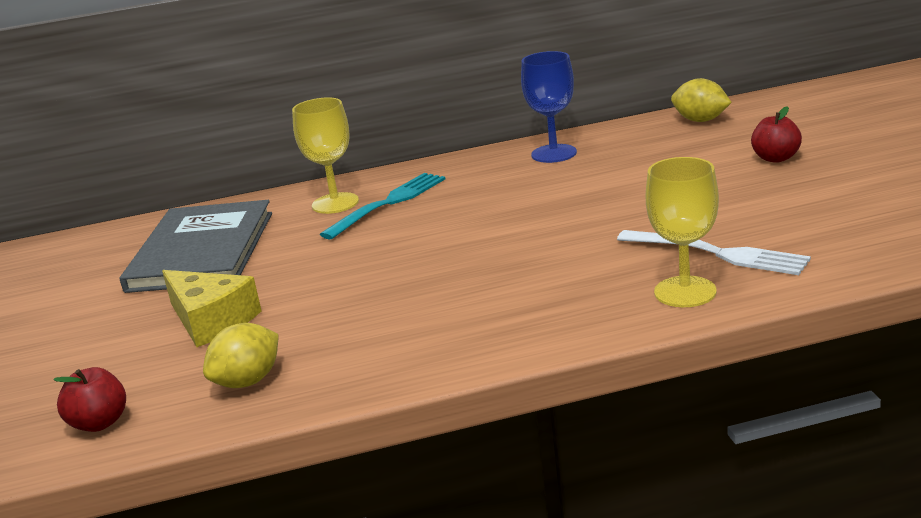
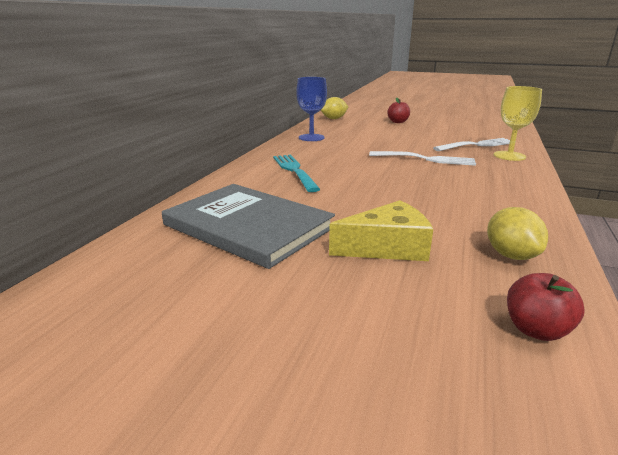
camera: 60 degrees left, 0 degrees up
(335, 203) = (261, 179): yellow goblet -> none
(559, 246) = (425, 159): none -> white fork

